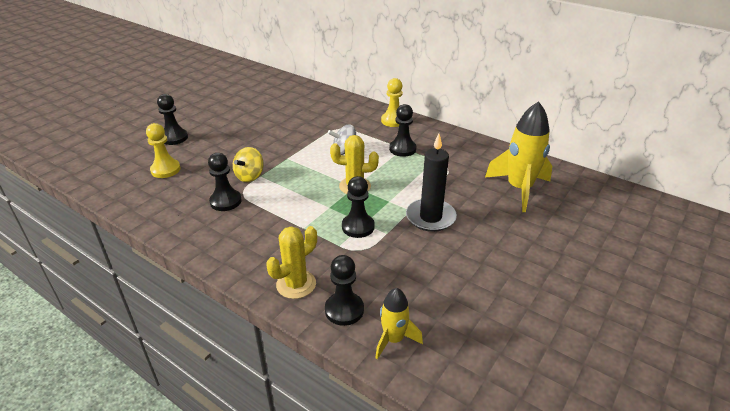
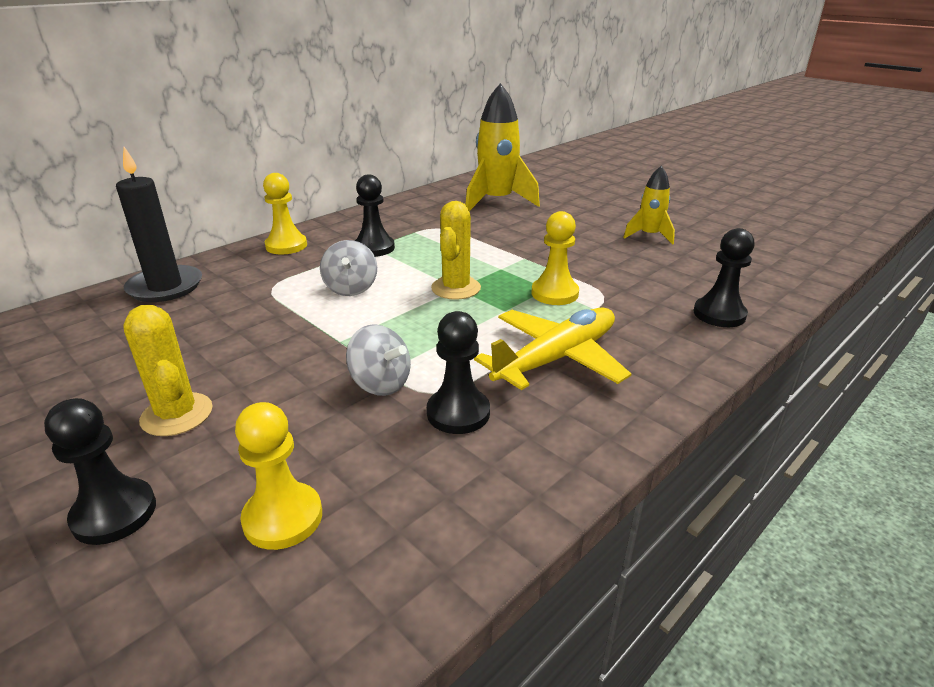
camera: 80 degrees left, 5 degrees down
(250, 176) = (380, 383): yellow spinning top -> grey spinning top
(275, 230) = (556, 359): none -> yellow plane
(296, 284) = (680, 345): yellow cactus -> yellow cactus (177, 414)
(358, 227) = (554, 293): black pawn -> yellow pawn
(393, 339) = (755, 290): yellow rocket -> yellow rocket (649, 236)
(430, 217) = (541, 249): black candle -> black candle (165, 287)

